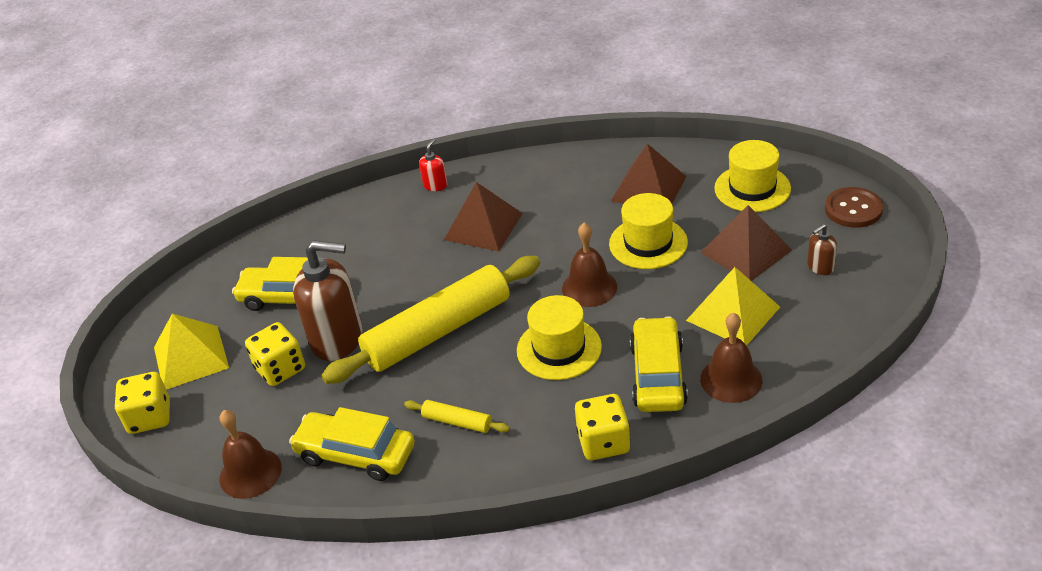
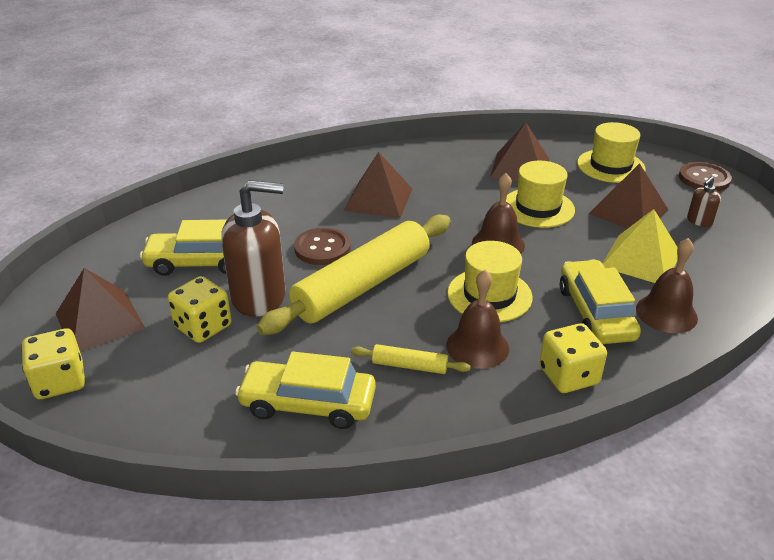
camera: 15 degrees left, 5 degrees down
(191, 357) = (99, 321): yellow pyramid -> brown pyramid
(250, 473) = (190, 431): brown bell -> brown bell (477, 346)
(410, 285) = (322, 248): none -> brown button
(435, 185) = (322, 169): red soap dispenser -> none

